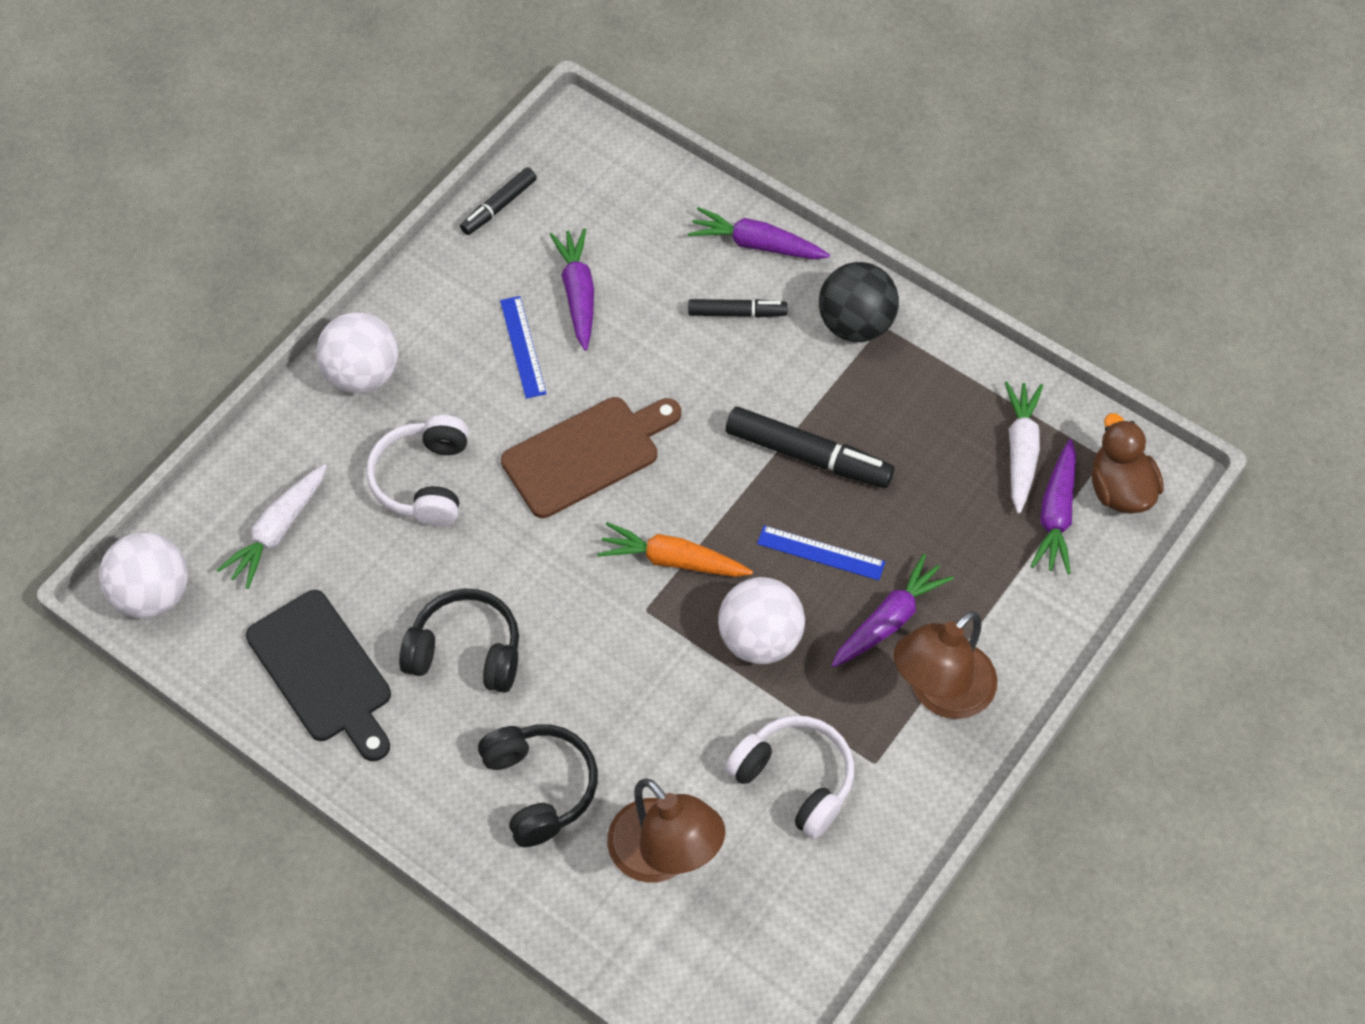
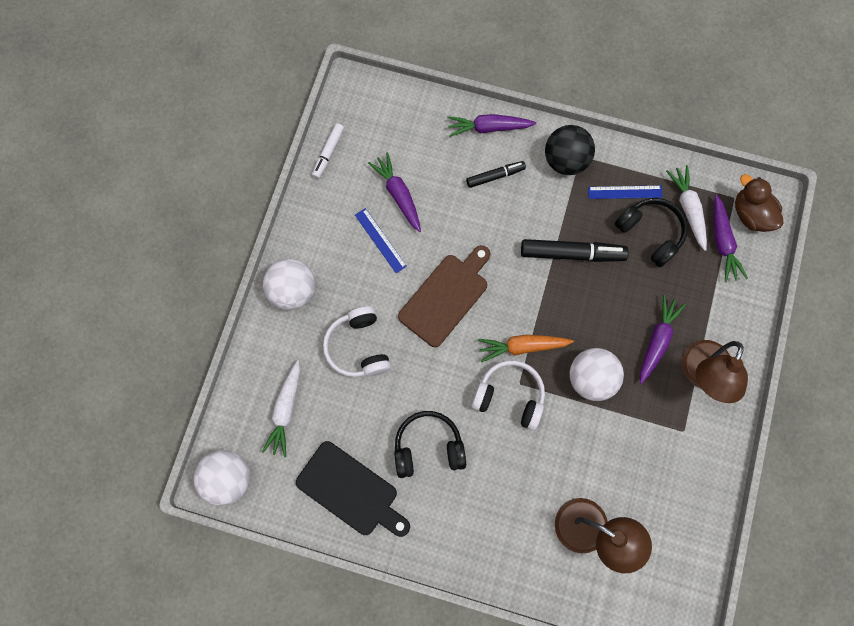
camera: 20 degrees left, 15 degrees up
(499, 206) = (328, 153): black marker -> white marker
(540, 787) = (505, 516): black headphones -> black headphones (650, 233)
(795, 780) = (644, 458): white headphones -> white headphones (509, 396)
(821, 553) = (603, 312): blue ruler -> blue ruler (625, 192)

